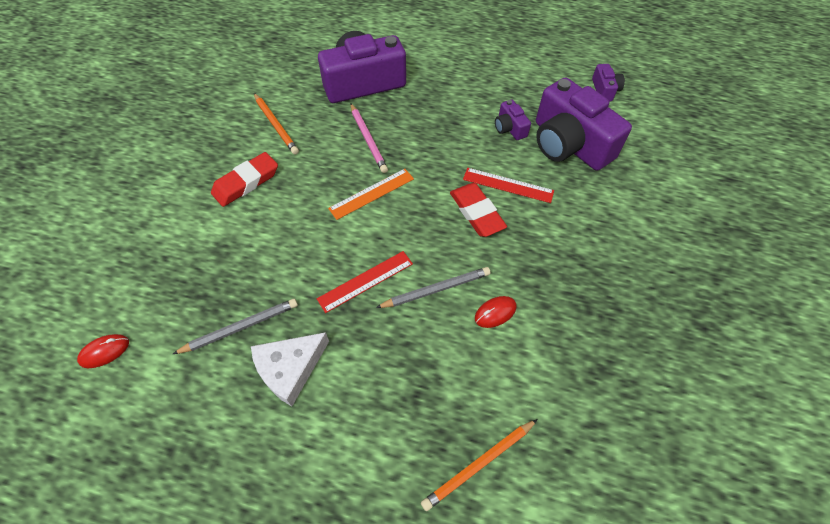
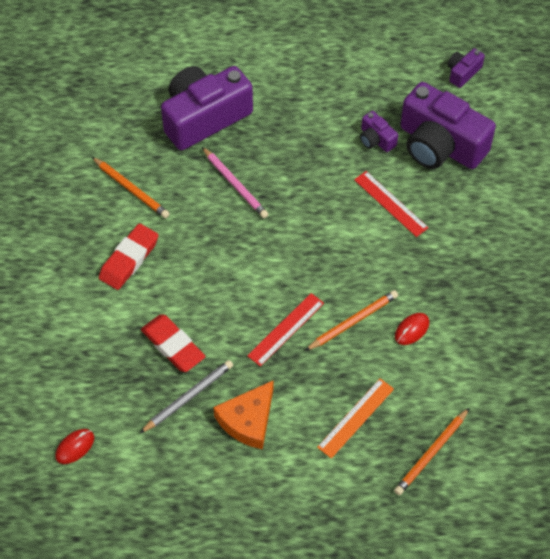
camera: 15 degrees left, 0 degrees up
(290, 368) = (248, 420): white cheese -> orange cheese
(371, 193) = (260, 242): orange ruler -> orange ruler (355, 417)
(436, 289) = (353, 322): grey pencil -> orange pencil
(477, 213) = (368, 239): red eraser -> red eraser (173, 346)
(508, 185) = (391, 203): red ruler -> red ruler turned 45 degrees clockwise
(604, 90) = (463, 72): purple camera -> purple camera turned 120 degrees counterclockwise

